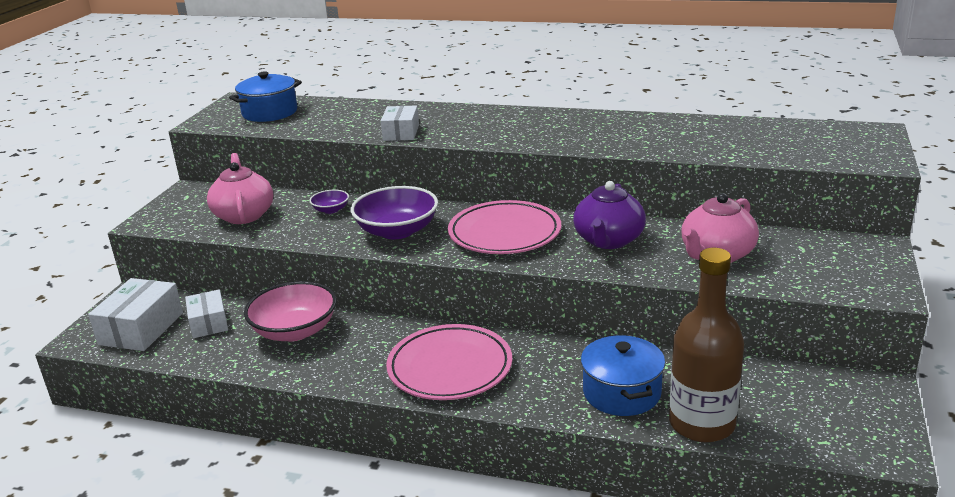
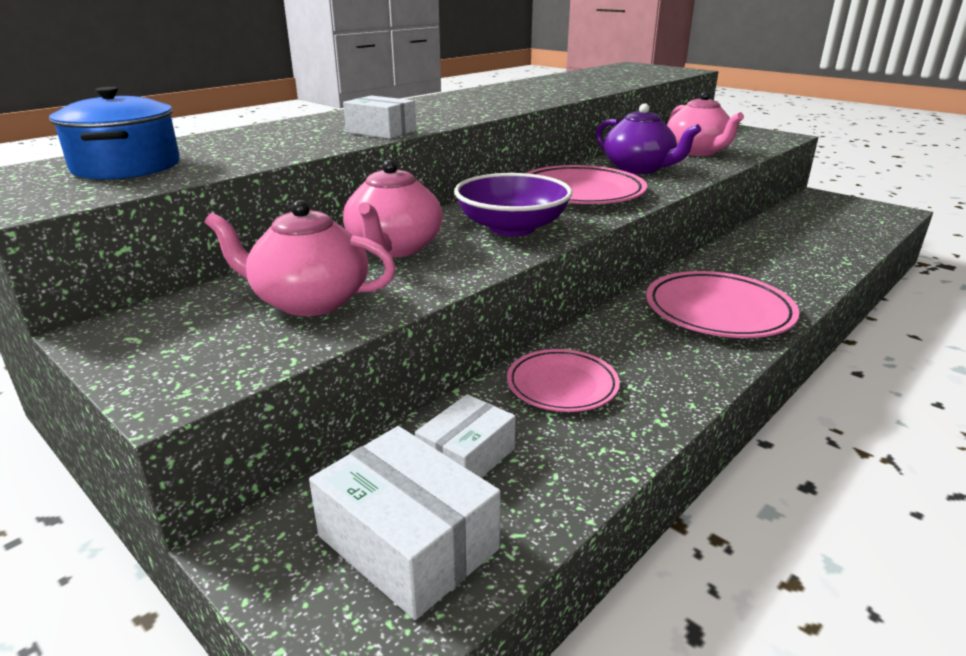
camera: 65 degrees left, 0 degrees up
(208, 323) = (466, 457): white box -> white box turned 60 degrees counterclockwise
(295, 331) = (562, 385): pink bowl -> pink plate
(331, 210) = (394, 248): purple bowl -> pink teapot
(621, 393) = (798, 257): blue pot -> none
(702, 424) = (852, 244): brown bottle -> none

